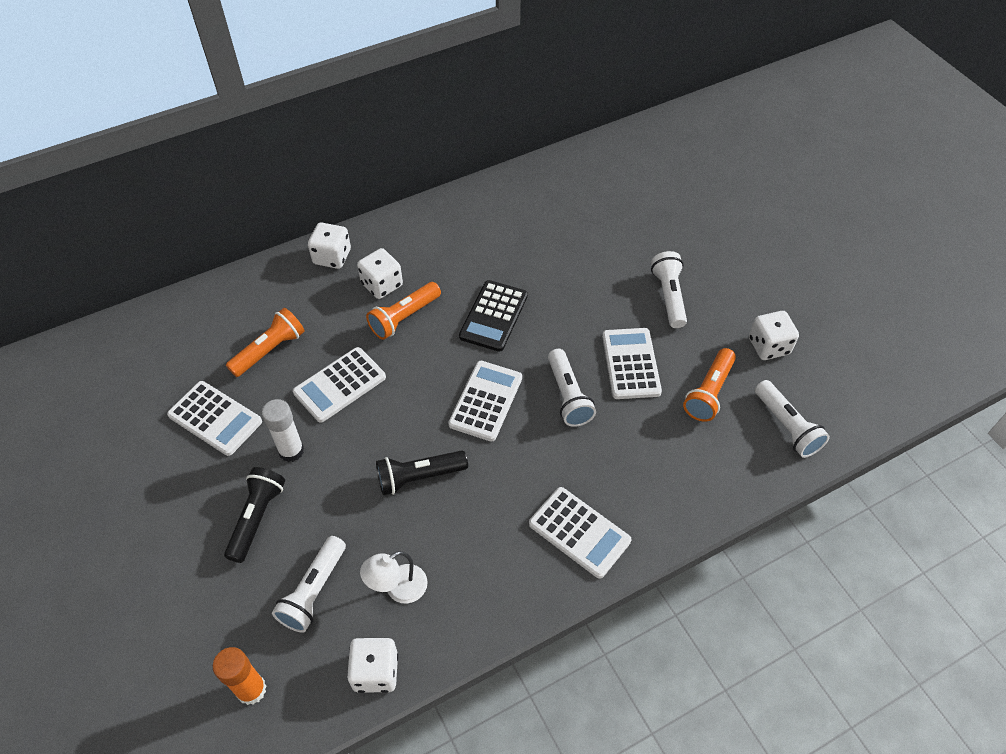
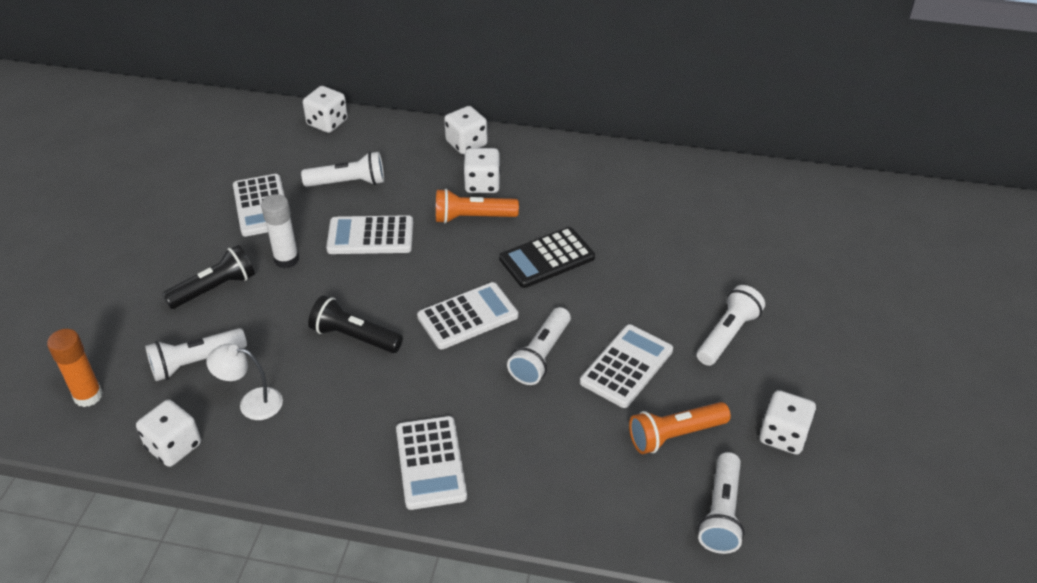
camera: 40 degrees right, 10 degrees down
(190, 307) = (327, 123): none -> white dice
(270, 350) = (348, 183): orange flashlight -> white flashlight

